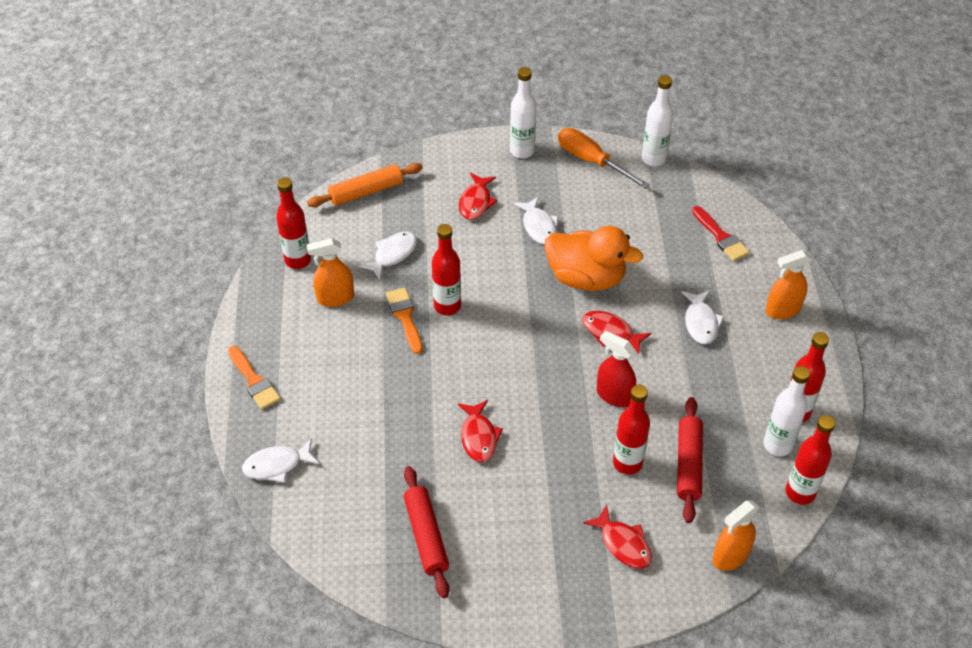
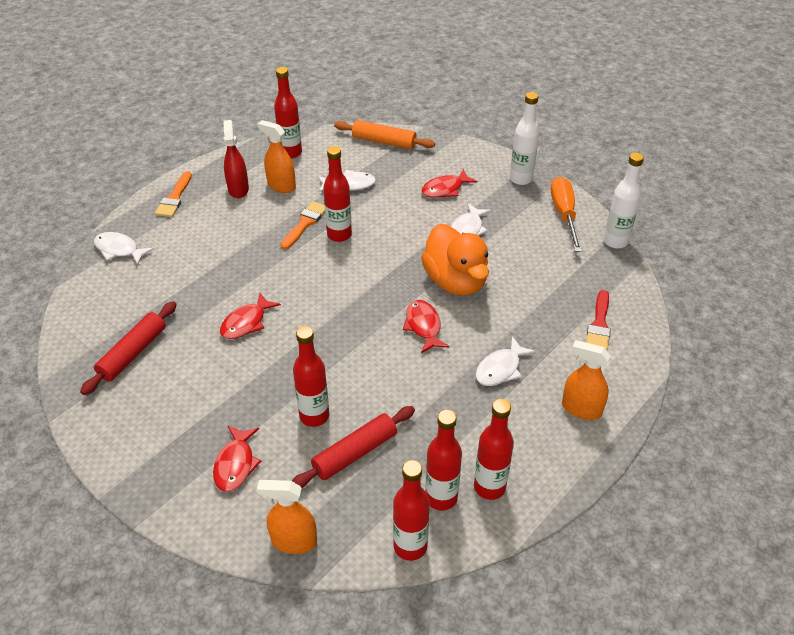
camera: 45 degrees right, 5 degrees down
(614, 395) = (368, 367): red spray bottle -> red spray bottle (238, 189)
(777, 445) = (441, 497): white bottle -> red bottle

